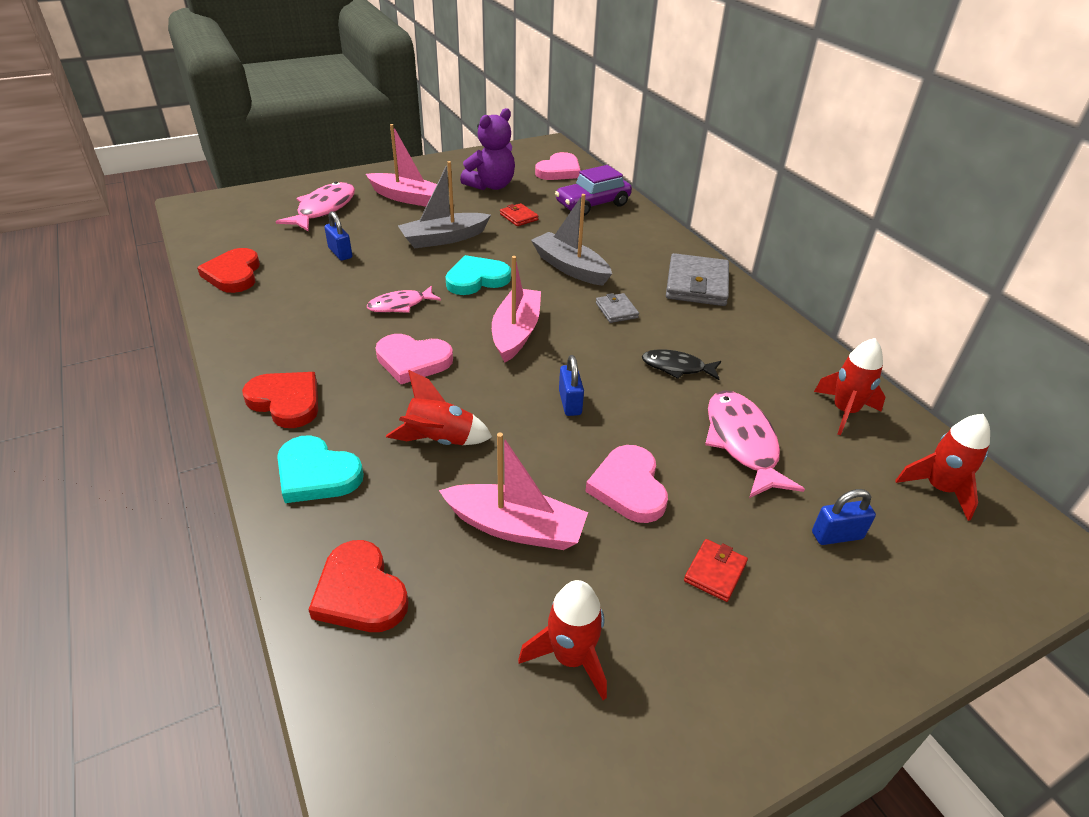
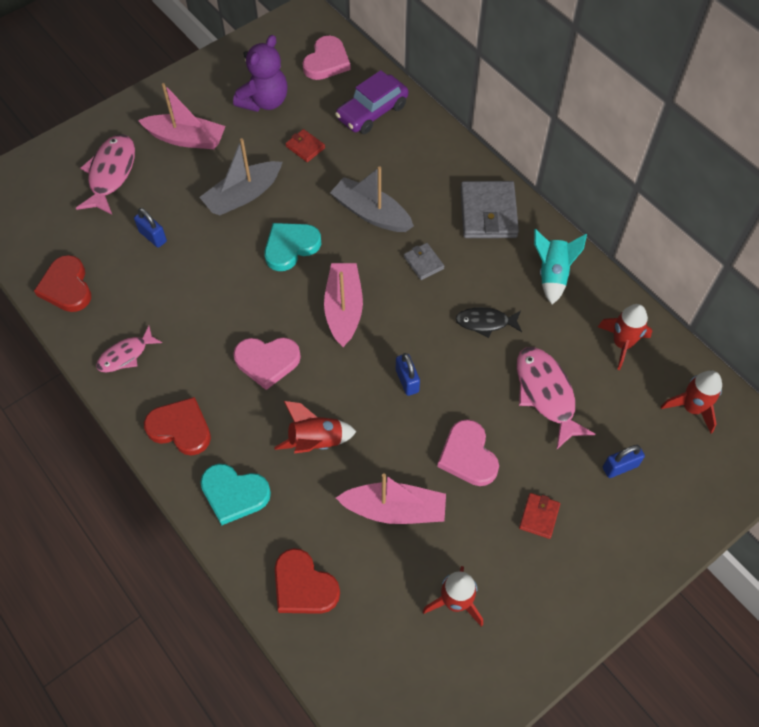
camera: 10 degrees left, 20 degrees up
(400, 305) = (233, 296): pink fish -> pink fish (126, 355)
(763, 340) = (552, 274): none -> turquoise rocket

